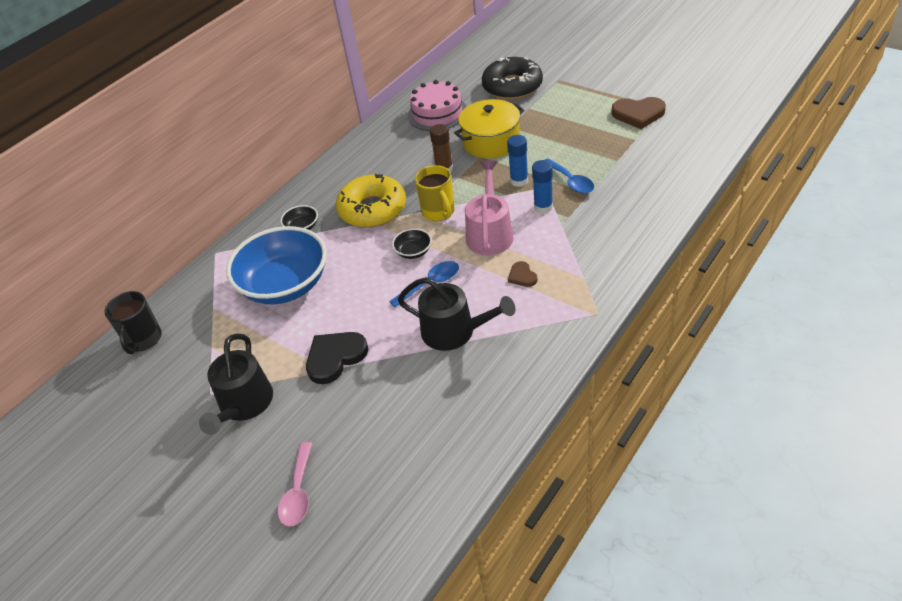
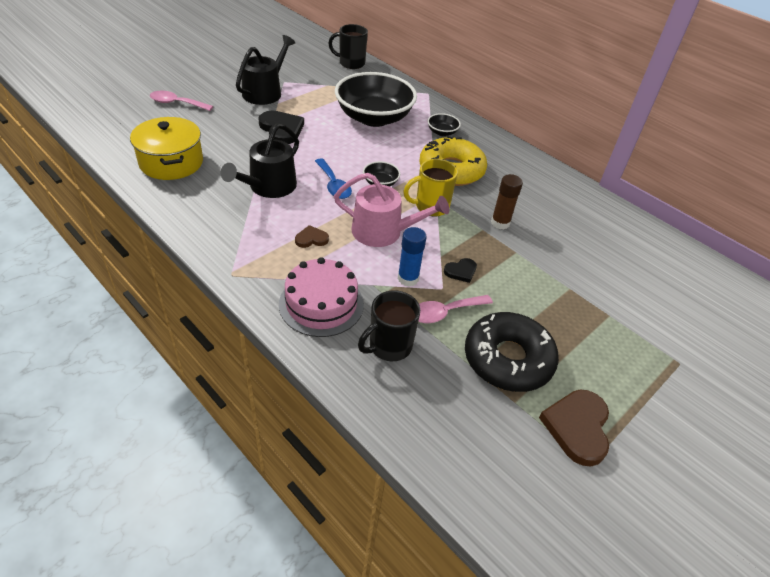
camera: 90 degrees right, 0 degrees up
(244, 404) = (265, 92): black watering can -> black watering can turned 105 degrees clockwise
(285, 285) = (374, 118): blue bowl -> black bowl
(437, 113) = (609, 237): pink cake -> pink cake (321, 304)
(491, 142) = (542, 266): yellow pot -> yellow pot (171, 162)
(512, 86) = (664, 312): black donut -> black donut (508, 359)
(519, 181) = (461, 271): blue glue stick -> black heart
(571, 181) = (444, 312): blue spoon -> pink spoon
(622, 202) = (389, 346): none -> black mug

